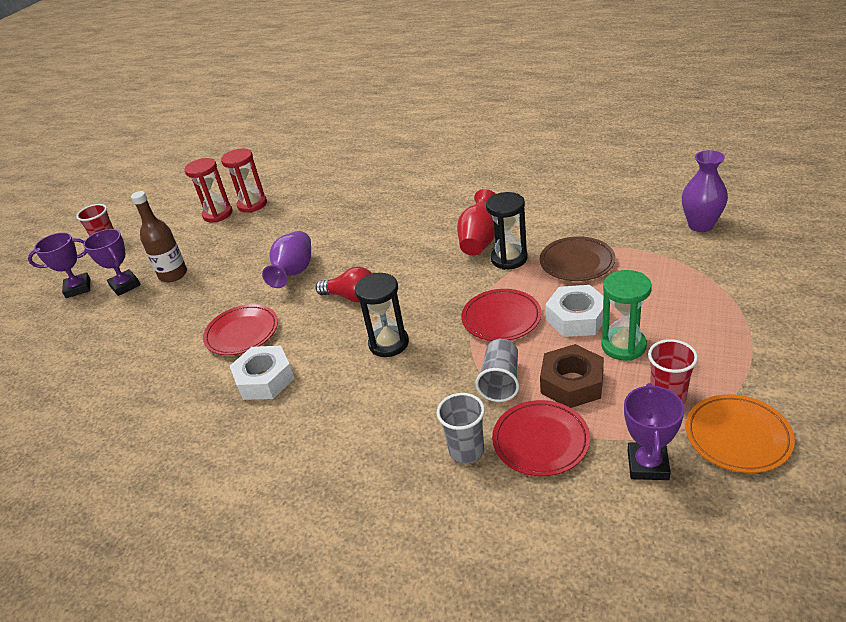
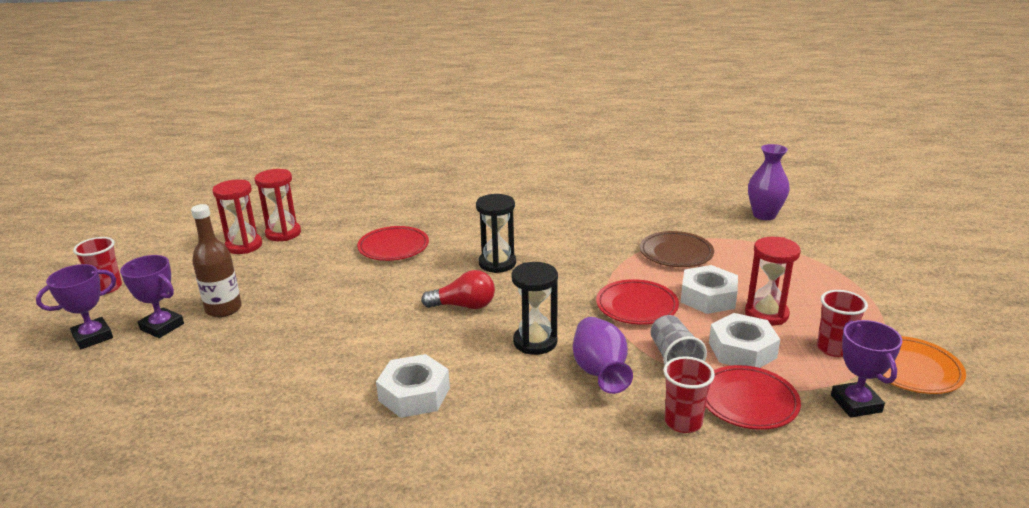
camera: 25 degrees left, 10 degrees down
(242, 333) = (355, 354): red plate -> red plate (393, 247)
(294, 273) = (380, 291): purple vase -> purple vase (600, 372)
(466, 451) = (683, 422): grey cup -> red cup
(480, 241) = (568, 244): red vase -> none
(509, 259) = (608, 256): black hourglass -> black hourglass (497, 263)
(572, 383) = (742, 350): brown nut -> white nut
(623, 346) = (766, 314): green hourglass -> red hourglass

